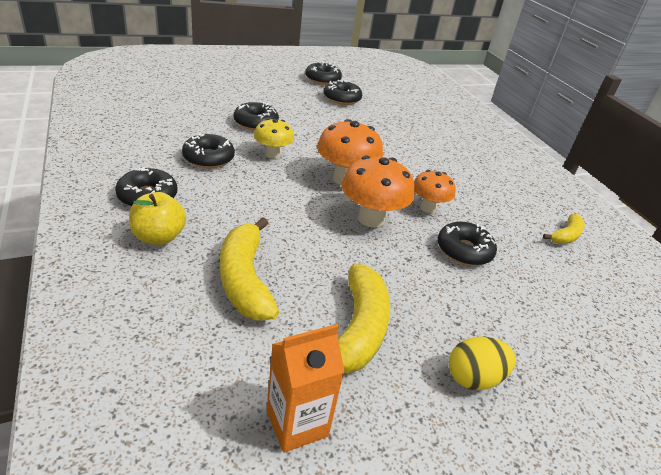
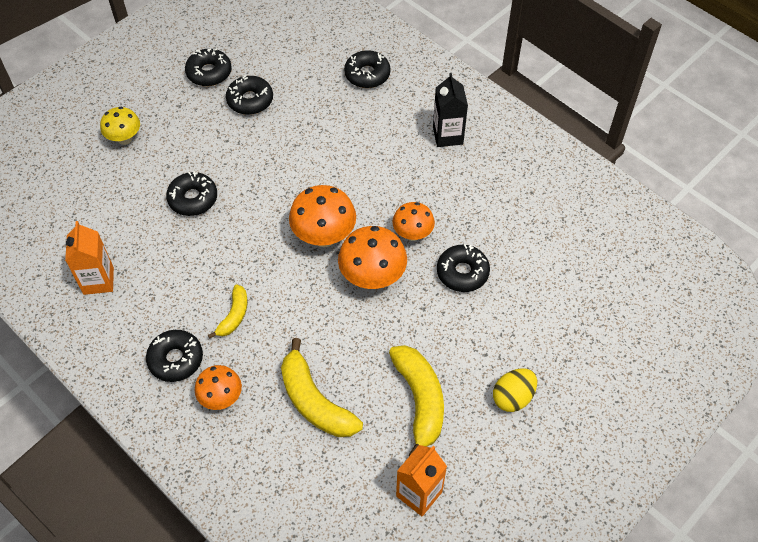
camera: 20 degrees left, 20 degrees up
(140, 132) = (98, 281): none -> orange carton
(159, 237) = (221, 398): yellow apple -> orange mushroom
(208, 158) = (188, 280): black donut -> black donut (367, 74)
(272, 154) = (240, 239): yellow mushroom -> yellow mushroom (124, 138)
(493, 167) = (447, 135): none -> black carton
(566, 236) = (538, 204): yellow banana -> yellow banana (234, 316)

